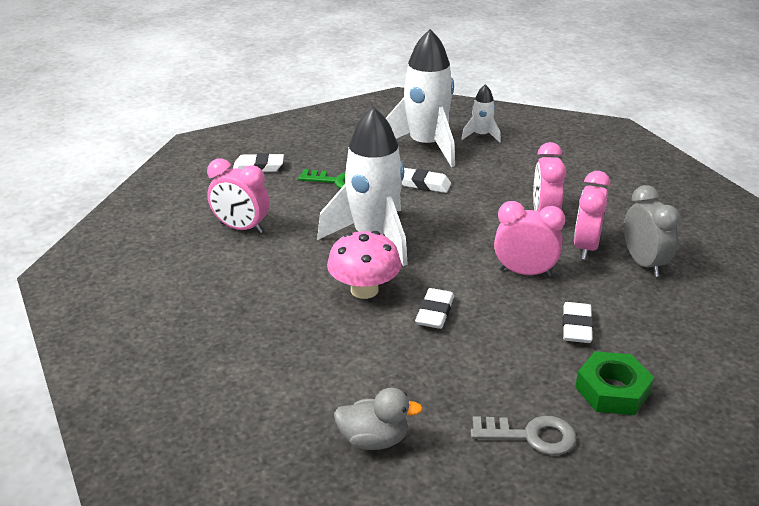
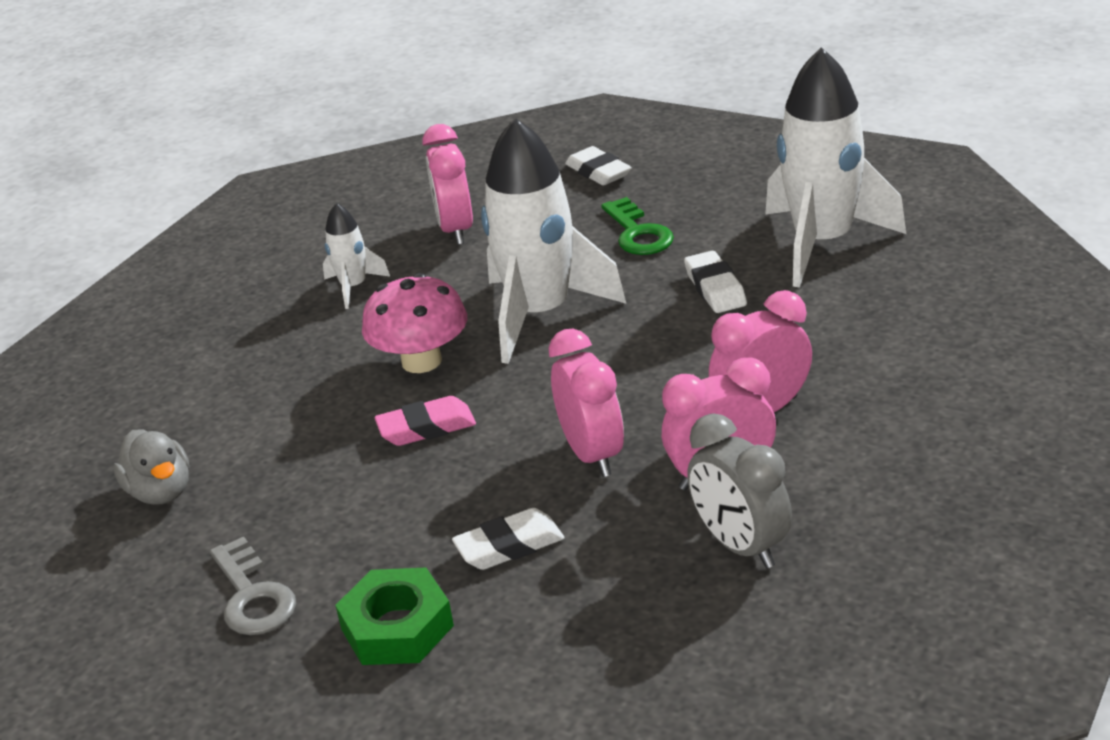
camera: 60 degrees right, 0 degrees up
(434, 313) = (426, 428): white eraser -> pink eraser
(481, 135) = (922, 267): white rocket -> white rocket (354, 287)
(643, 263) = (741, 546): grey clock -> grey clock turned 105 degrees clockwise

